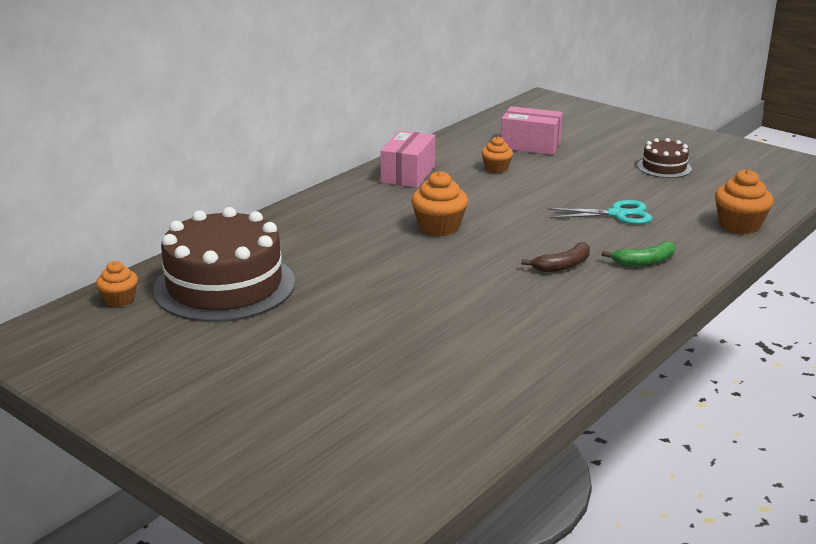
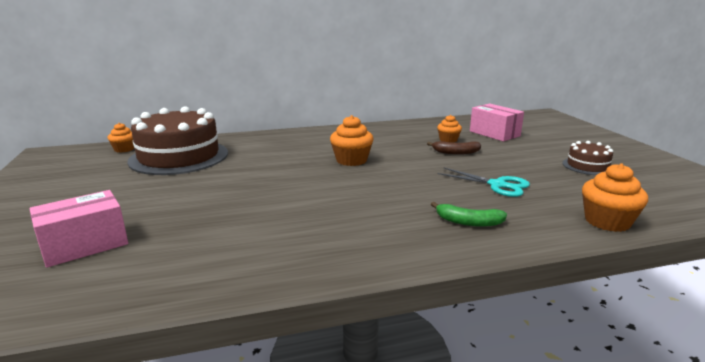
camera: 35 degrees right, 5 degrees down
(408, 174) = (385, 131): pink box -> pink box (85, 245)
(562, 265) = (395, 205): brown banana -> brown banana (456, 152)

